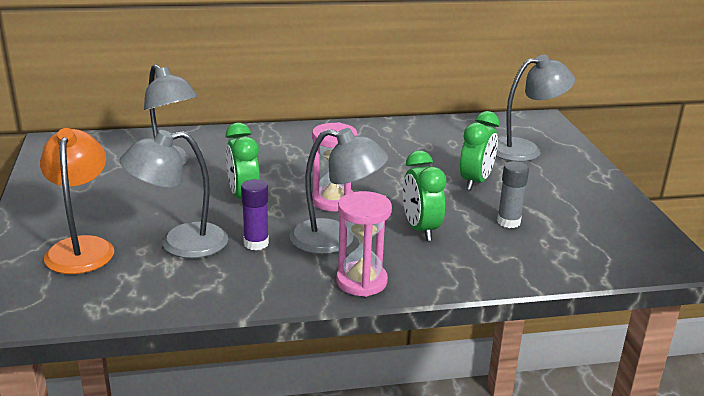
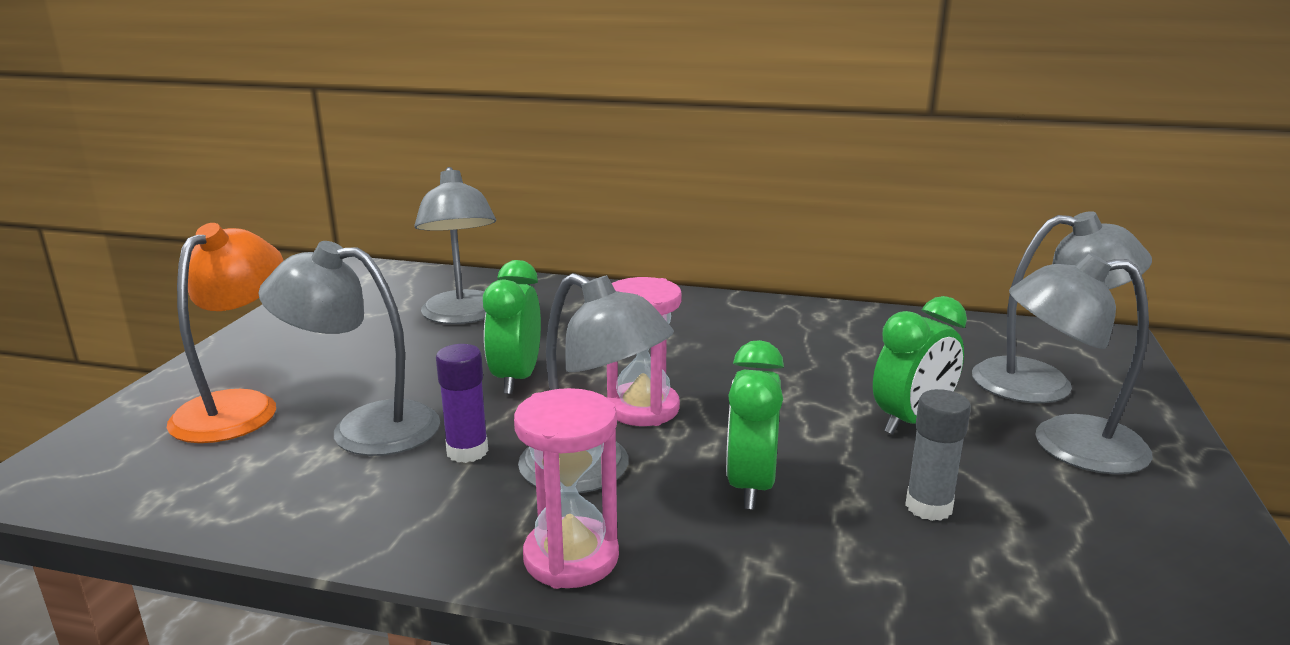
camera: 25 degrees right, 5 degrees down
(551, 180) = (1066, 445): none -> grey lamp

